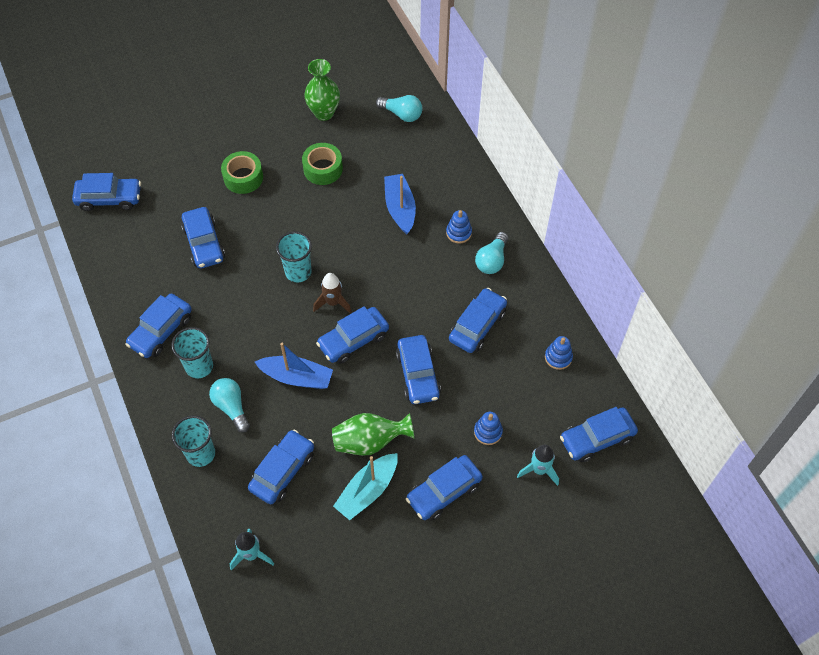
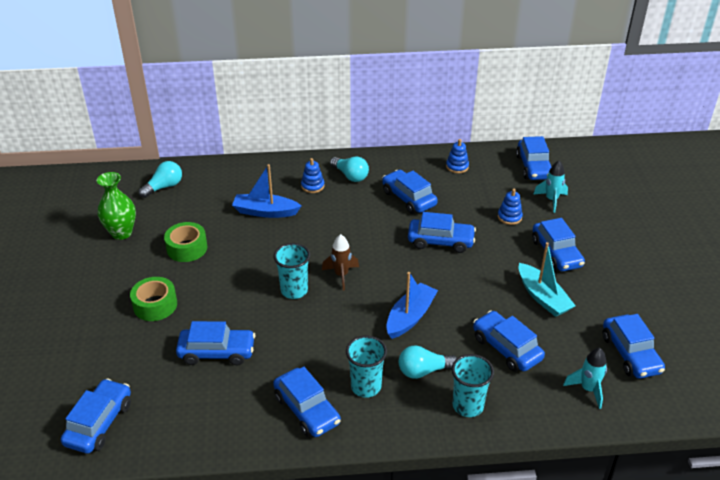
camera: 70 degrees left, 20 degrees down
(353, 340) = (388, 271): blue car -> blue car (630, 354)
(370, 441) = (495, 285): green vase -> none

